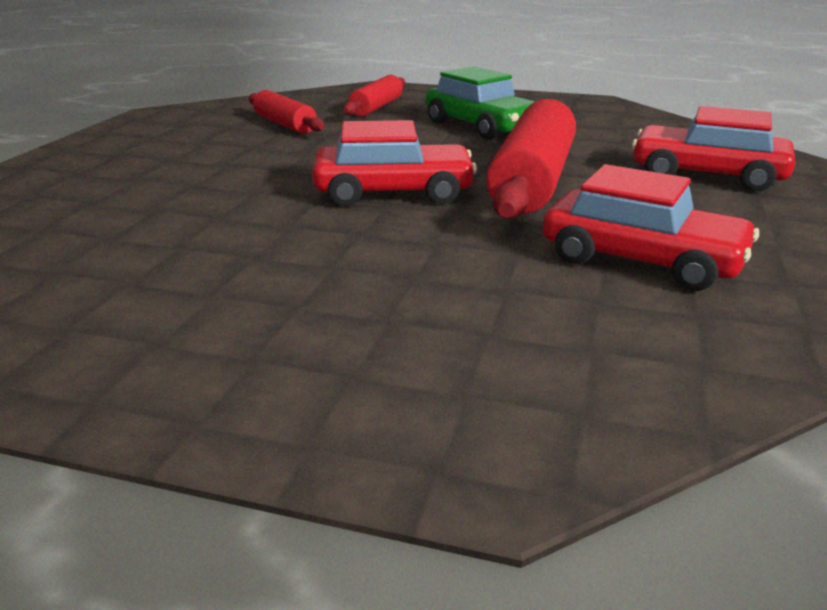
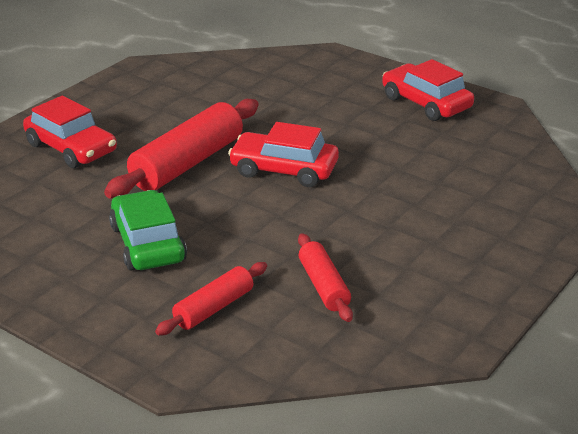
camera: 160 degrees left, 5 degrees up
(641, 259) = (200, 101): red car -> red car (426, 103)

